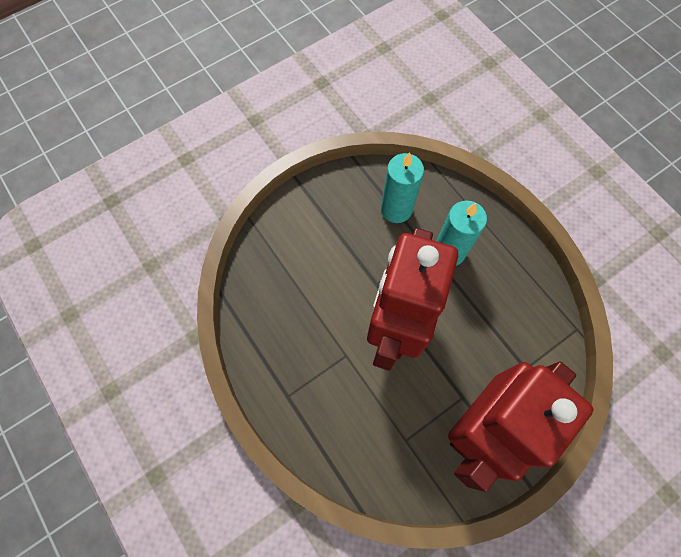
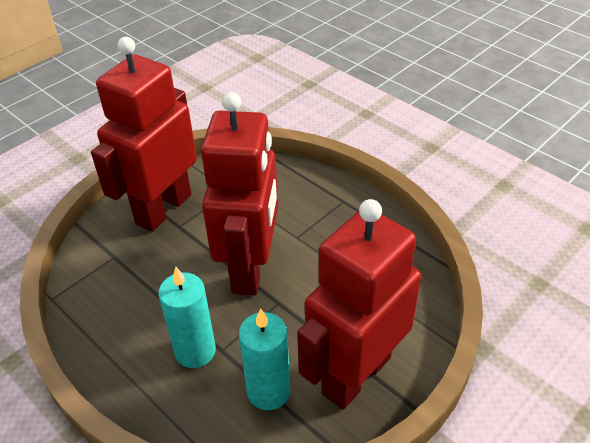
camera: 170 degrees right, 25 degrees down
(330, 209) = (355, 374): none -> red robot

